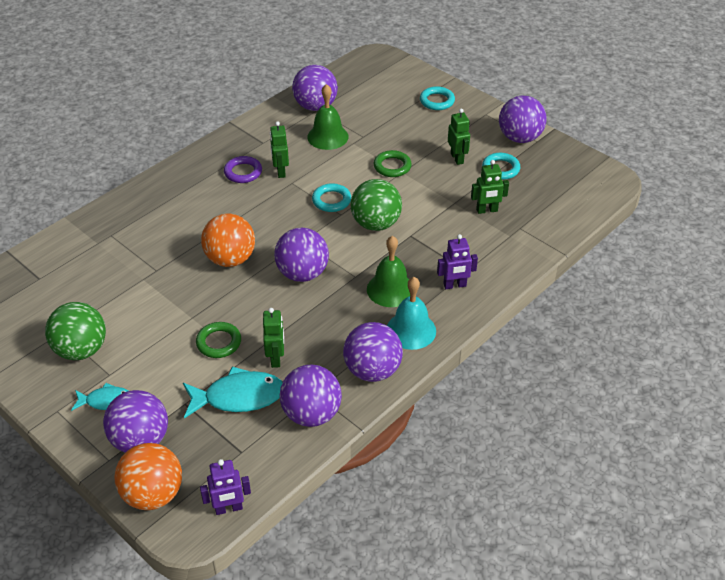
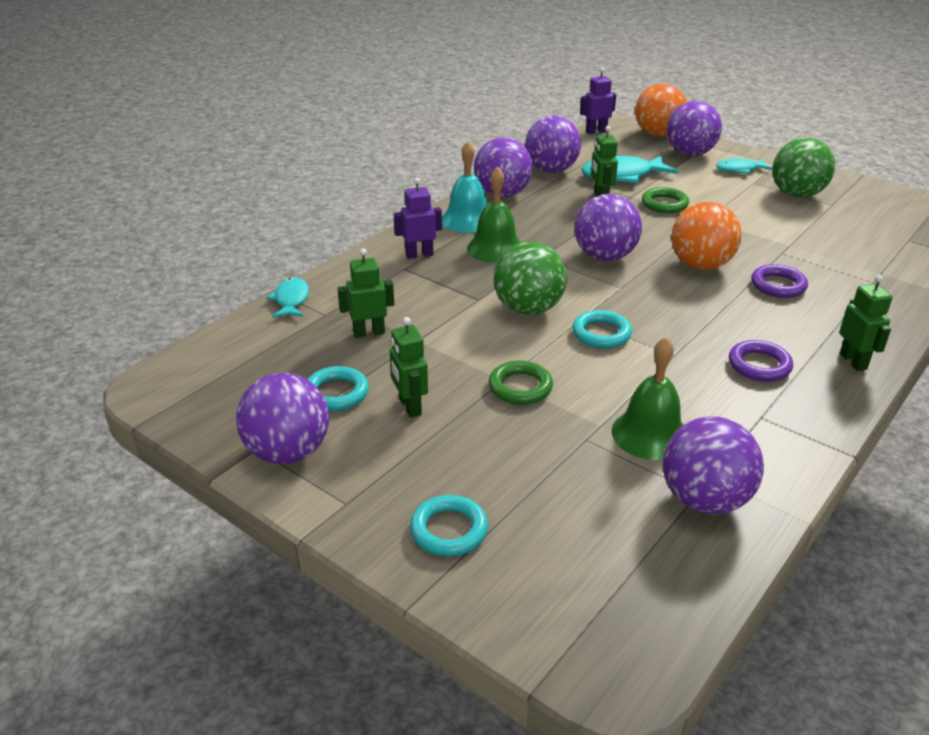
camera: 175 degrees right, 10 degrees down
(185, 235) = (778, 285): none -> purple ring
(280, 171) = (700, 370): green robot -> green robot (853, 361)
(548, 242) = (291, 300): none -> turquoise fish

